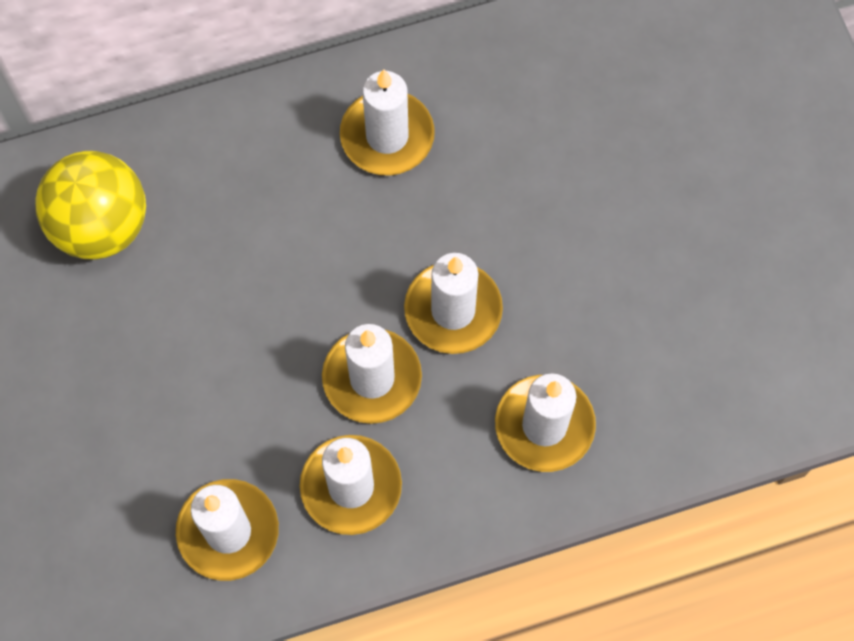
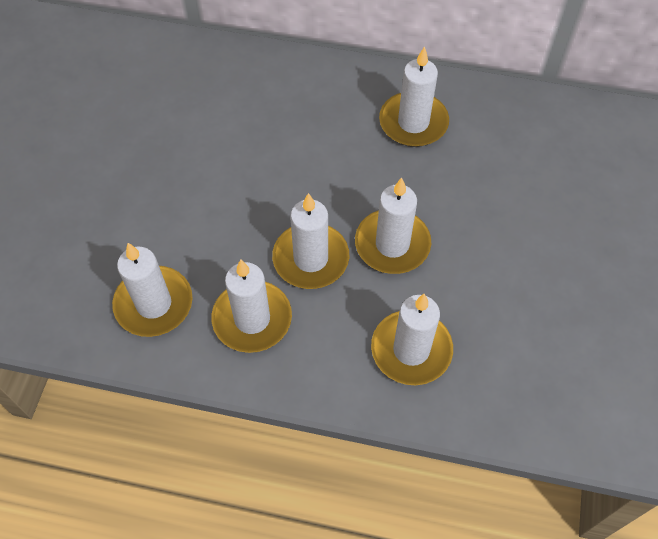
camera: 30 degrees right, 10 degrees down
(101, 225) = (202, 90): yellow ball -> none

